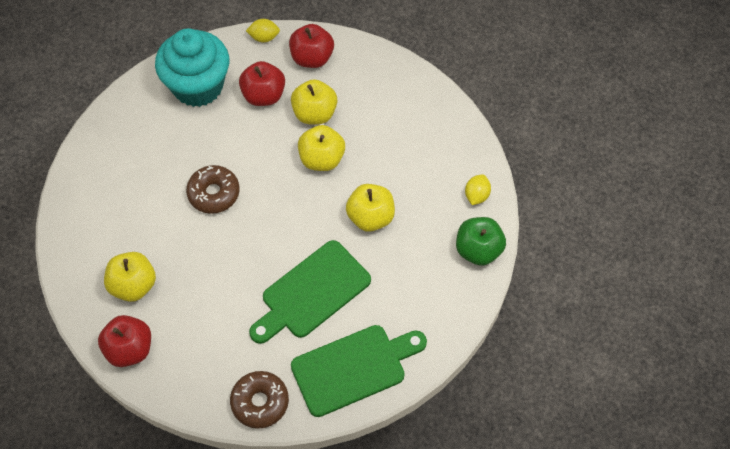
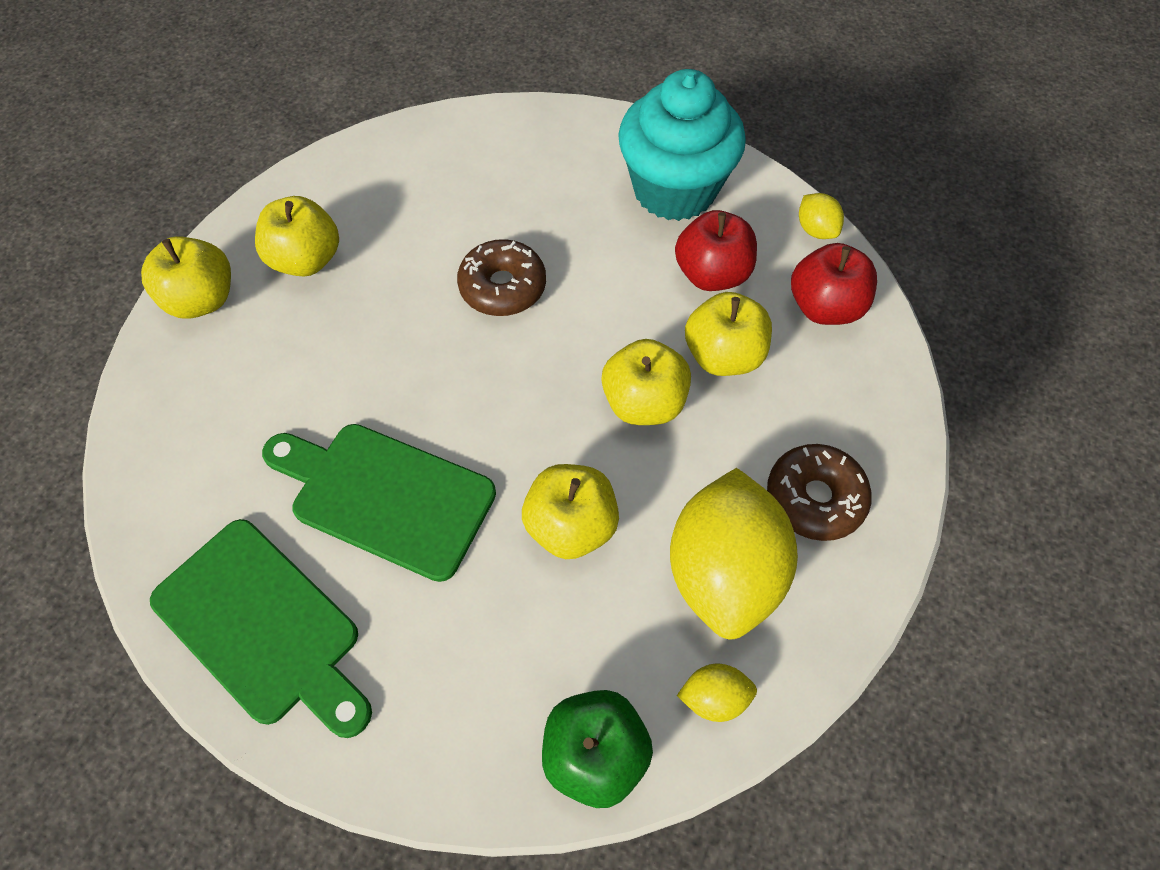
camera: 65 degrees right, 0 degrees up
(130, 349) = (202, 300): red apple -> yellow apple
(260, 402) = (159, 506): brown donut -> brown donut (814, 498)
(424, 166) = (723, 571): none -> yellow lemon

